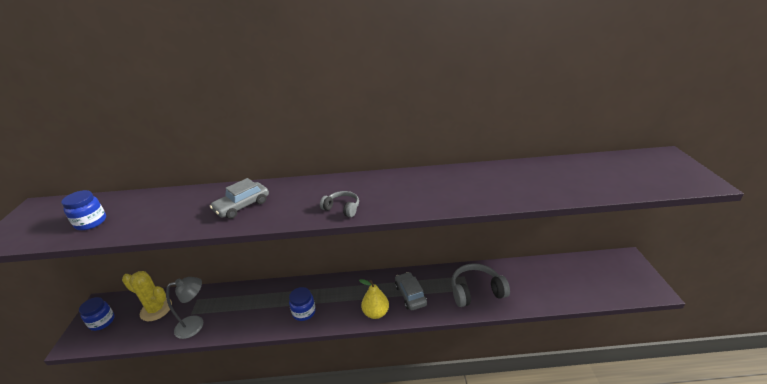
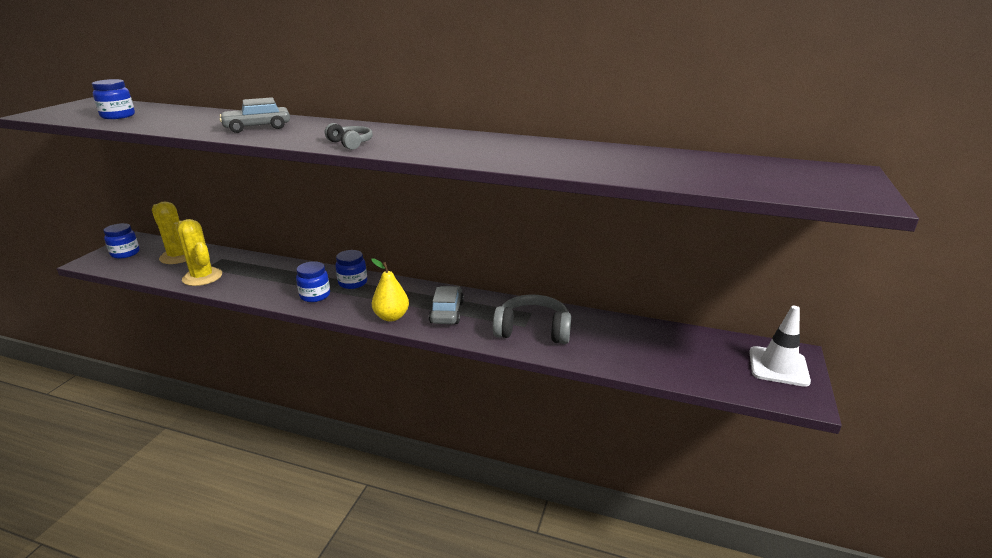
camera: 20 degrees right, 5 degrees down
(195, 324) = (202, 277): grey lamp -> yellow cactus
(323, 290) = (353, 283): none -> blue jar
(627, 271) = (778, 366): none -> white traffic cone

